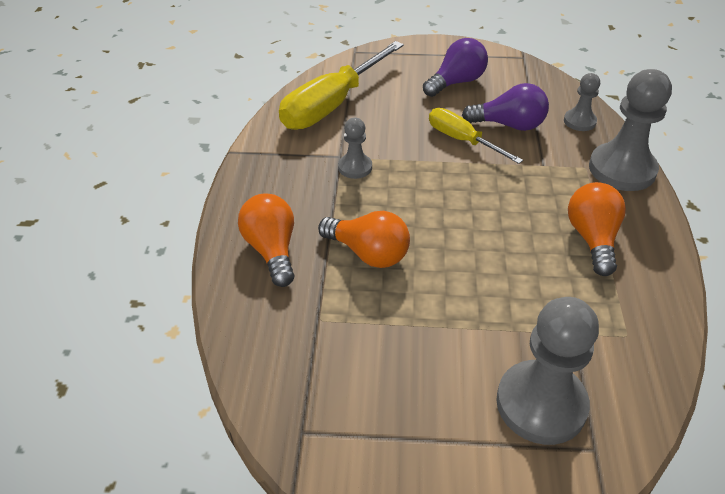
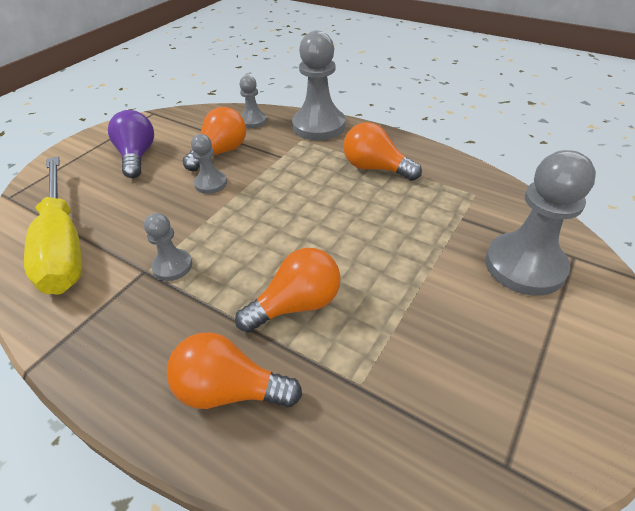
camera: 60 degrees left, 0 degrees up
(462, 140) = (211, 184): yellow screwdriver -> grey pawn
(509, 125) = (220, 152): purple light bulb -> orange light bulb

